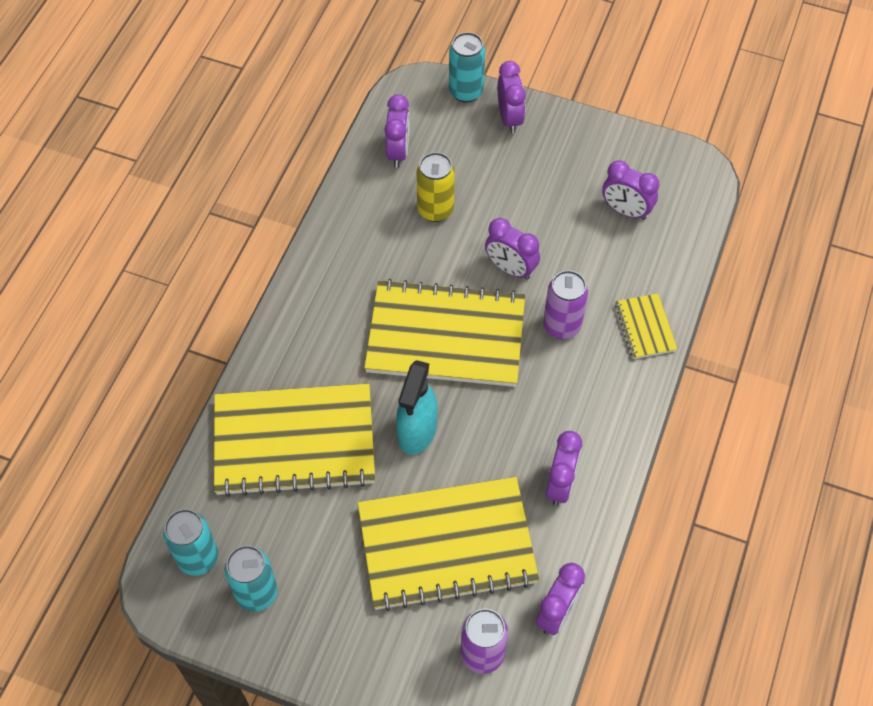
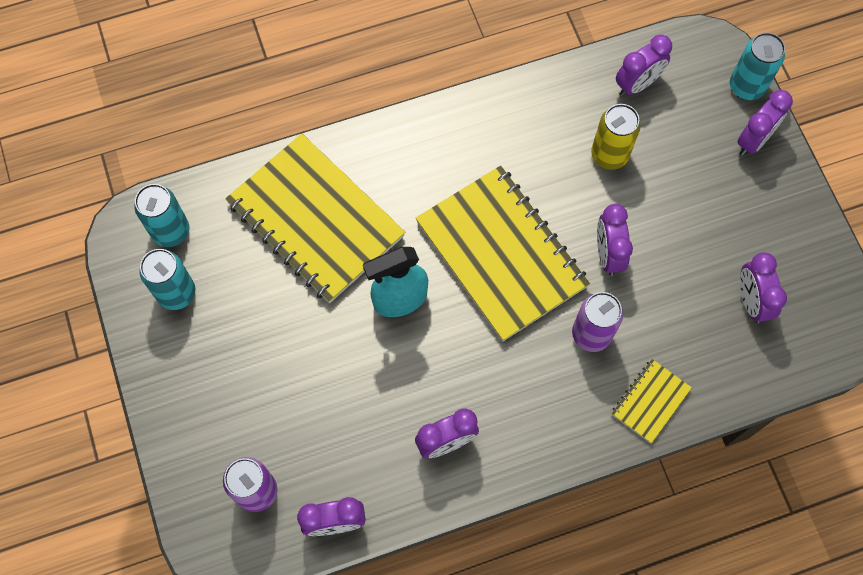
camera: 50 degrees right, 10 degrees up
(447, 545) = (323, 396): yellow notebook -> none

